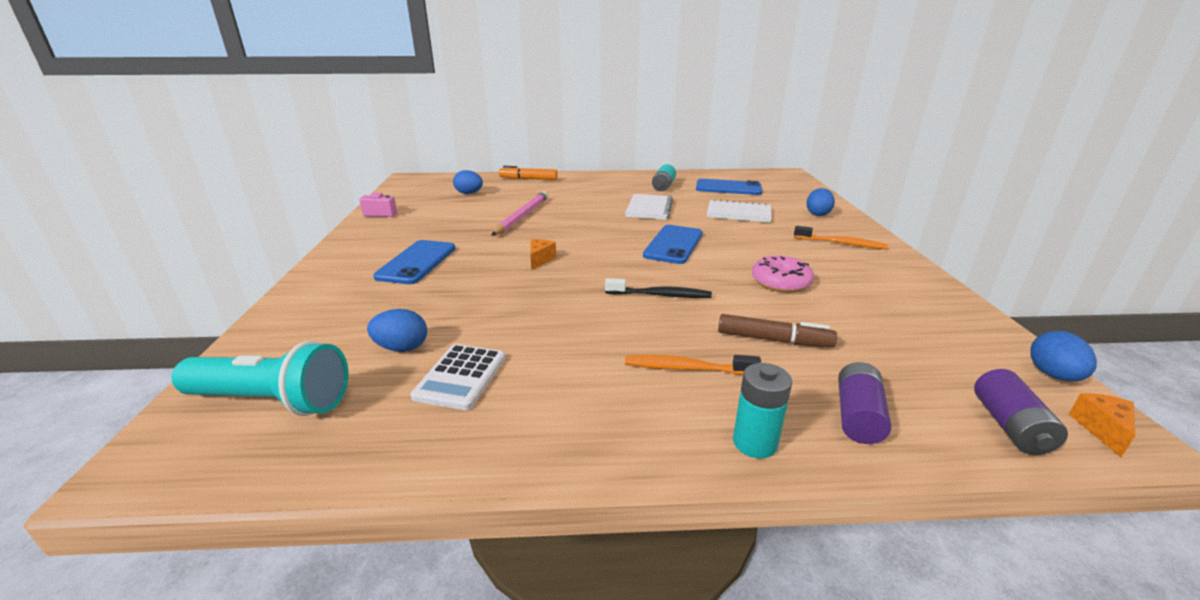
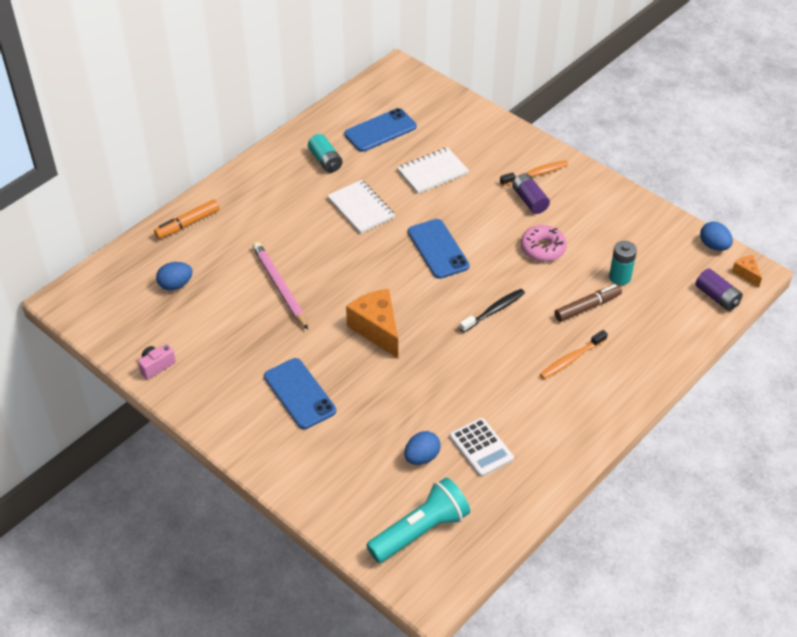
camera: 45 degrees left, 20 degrees up
(540, 260) = (377, 329): orange cheese -> orange cheese, size x2.03
(754, 443) = (640, 381): turquoise battery -> turquoise battery (620, 277)
(817, 214) = (486, 137): blue egg -> none
(857, 416) = (663, 334): purple battery -> purple battery (529, 200)

